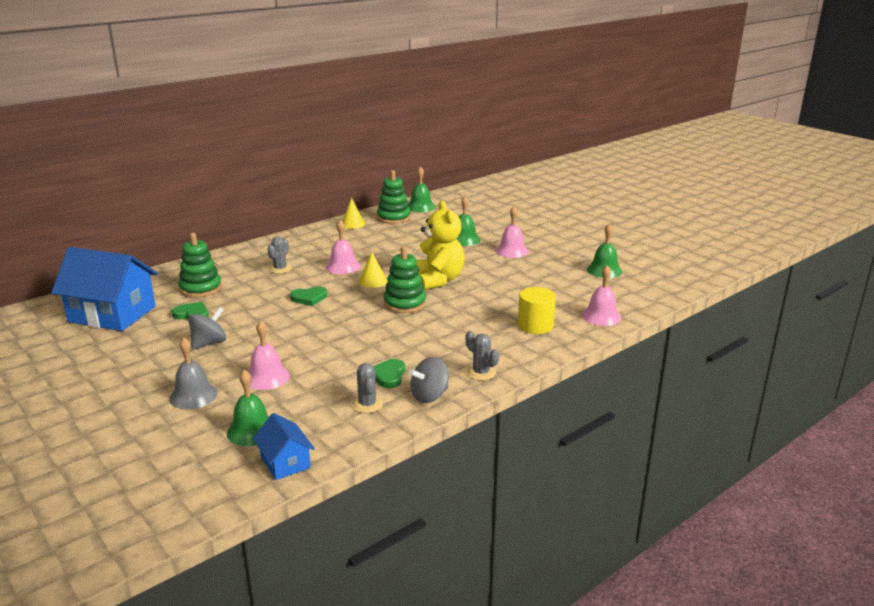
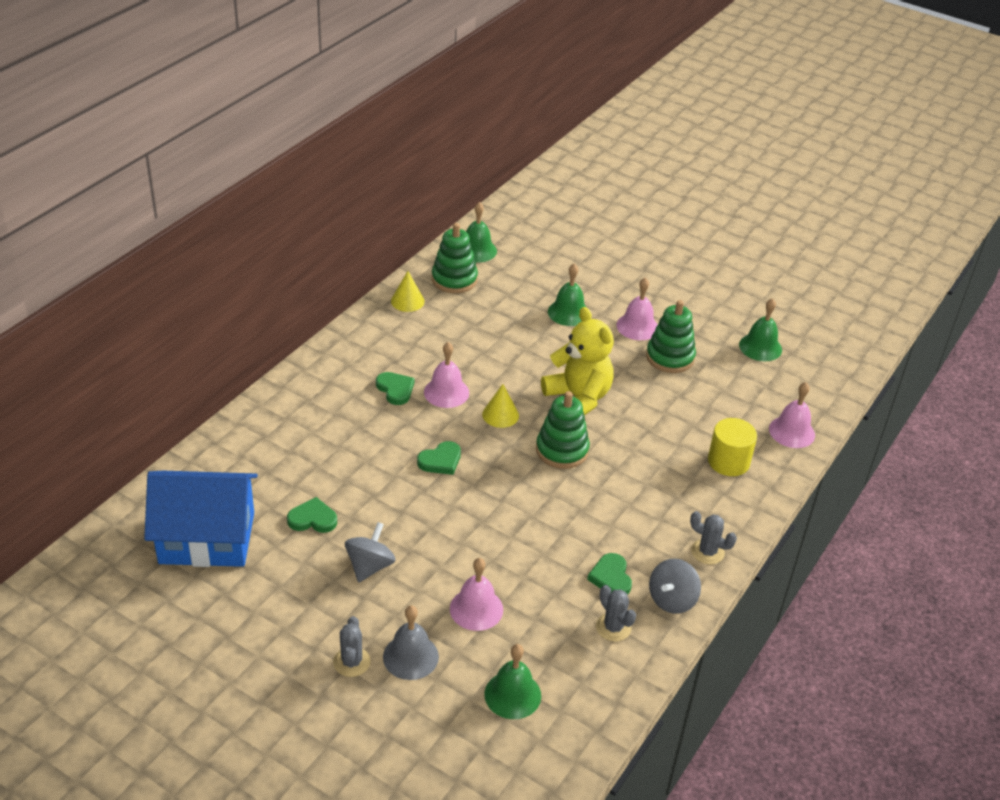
camera: 20 degrees left, 15 degrees up
(200, 288) = (289, 468): green stacking toy -> green stacking toy (670, 357)
(280, 269) = (368, 410): grey cactus -> grey cactus (351, 662)
(285, 462) = (577, 731): blue house -> none
(308, 261) = (395, 389): none -> green heart

